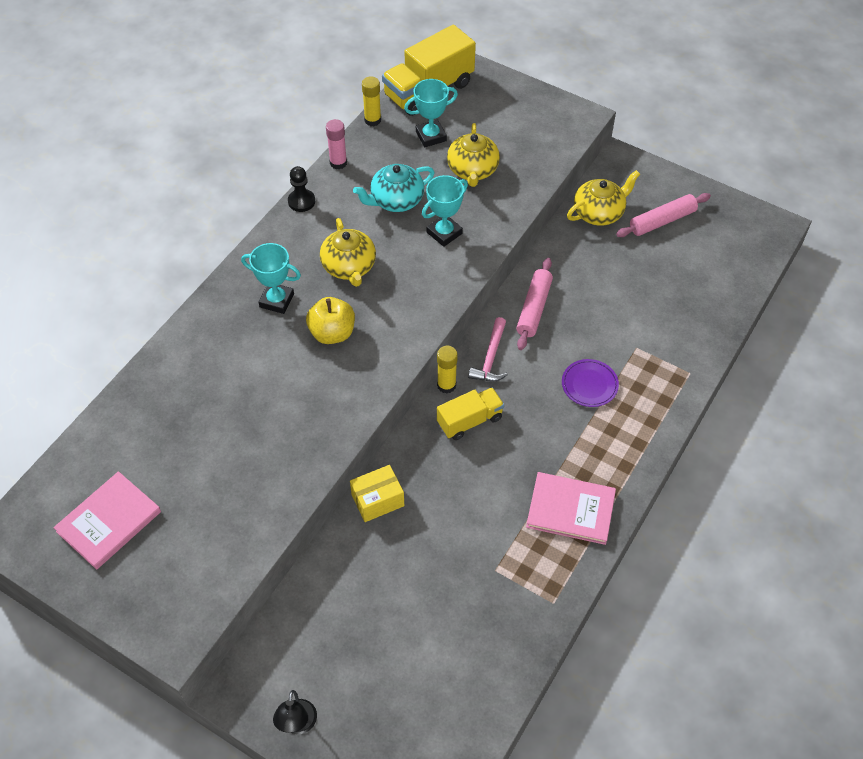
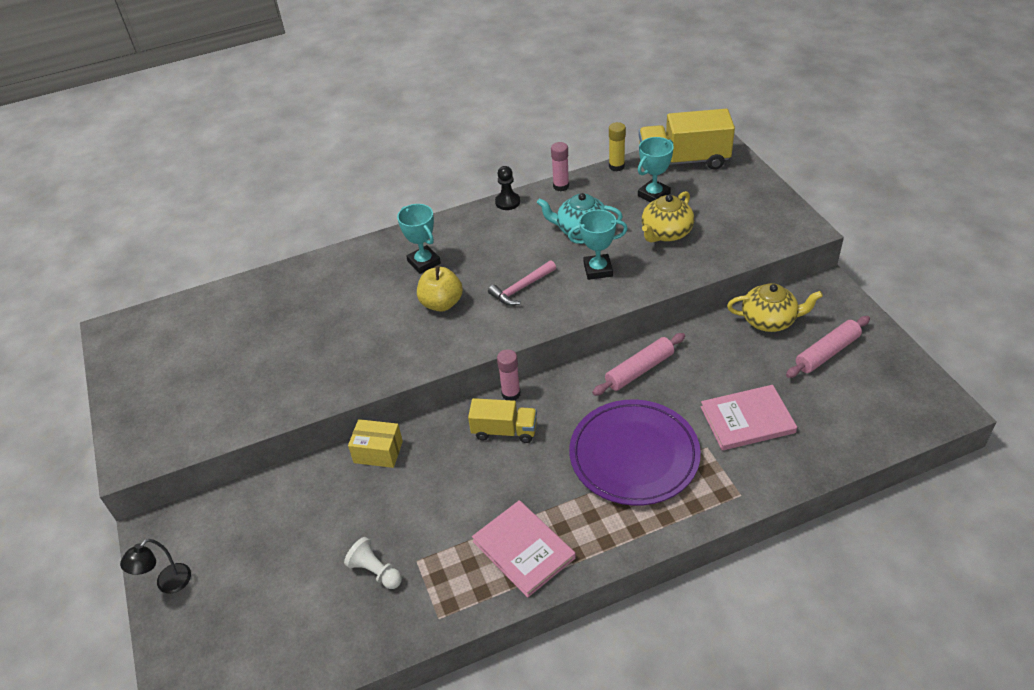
camera: 40 degrees right, 10 degrees down
(109, 522) = (173, 356): pink book -> pink book (747, 420)
(349, 267) = (499, 262): yellow teapot -> none
(431, 136) = (654, 195): turquoise trophy -> turquoise trophy turned 60 degrees counterclockwise
(446, 385) = (511, 394): yellow glue stick -> pink glue stick
(470, 599) = (375, 571): none -> white pawn
(491, 357) = (567, 391): pink hammer -> pink hammer (521, 288)
(589, 385) = (634, 456): purple plate -> purple plate, size x2.14
(662, 221) = (827, 353): pink rolling pin -> pink rolling pin turned 45 degrees counterclockwise

